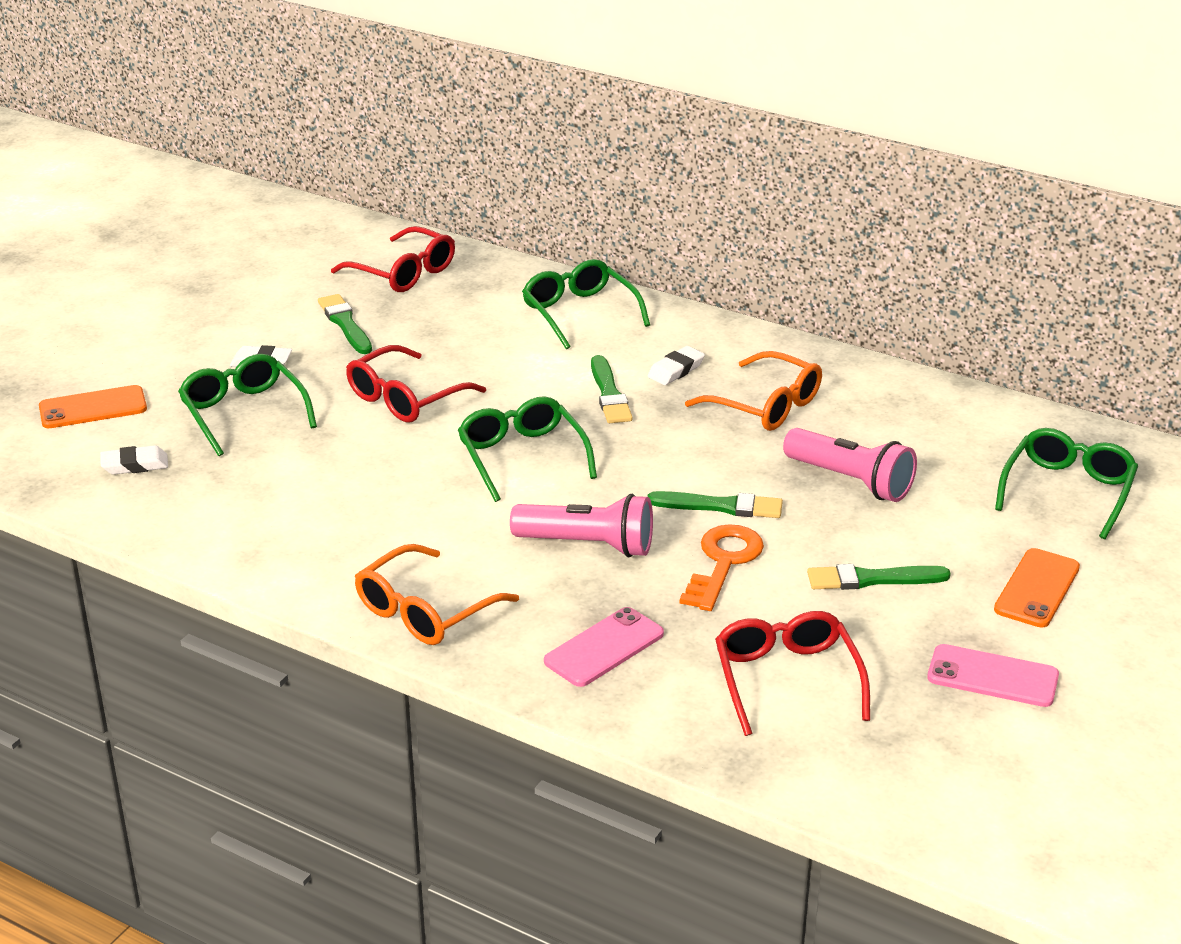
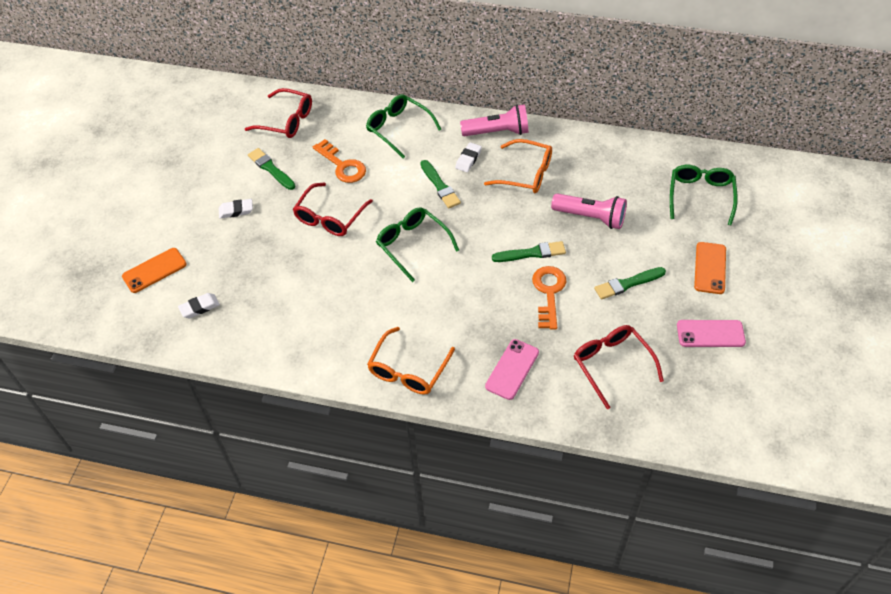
camera: 15 degrees left, 20 degrees up
(243, 413) = (243, 252): green glasses -> none
(462, 340) = (342, 165): none -> orange key
(588, 545) = (474, 299): pink flashlight -> pink flashlight (497, 132)

